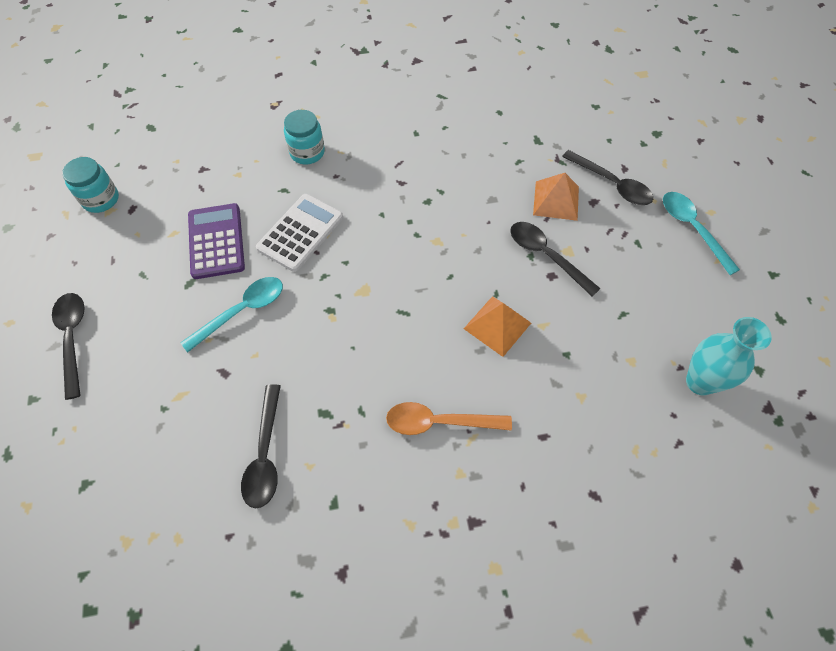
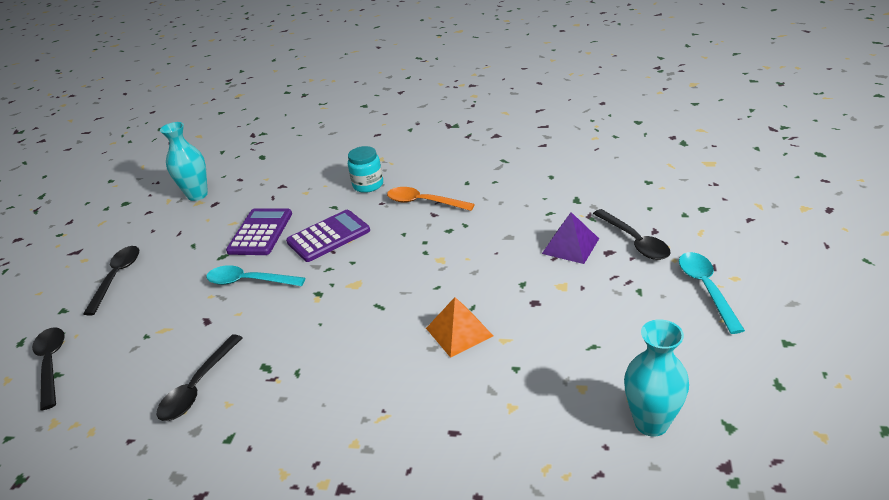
camera: 25 degrees right, 25 degrees down
(101, 199) = (197, 195): turquoise jar -> turquoise vase
(242, 311) = (249, 281): turquoise spoon -> turquoise spoon turned 150 degrees counterclockwise
(300, 233) = (328, 236): white calculator -> purple calculator
(439, 422) = (359, 396): orange spoon -> orange spoon (423, 202)
(546, 256) = (537, 286): black spoon -> black spoon (51, 364)
(556, 200) = (570, 246): orange pyramid -> purple pyramid

